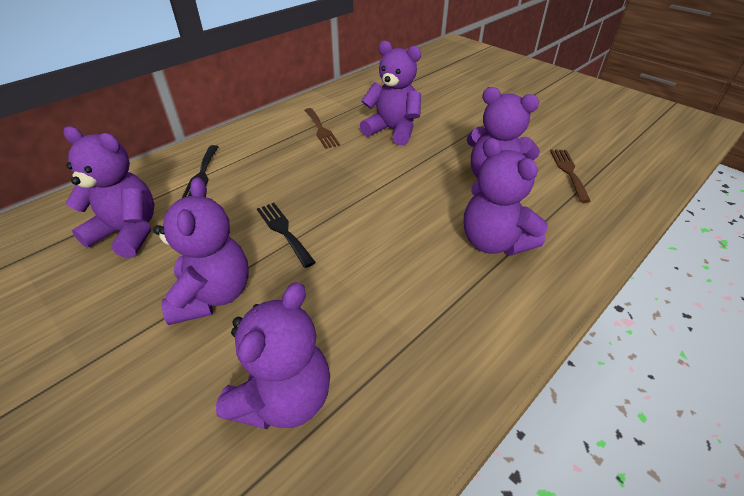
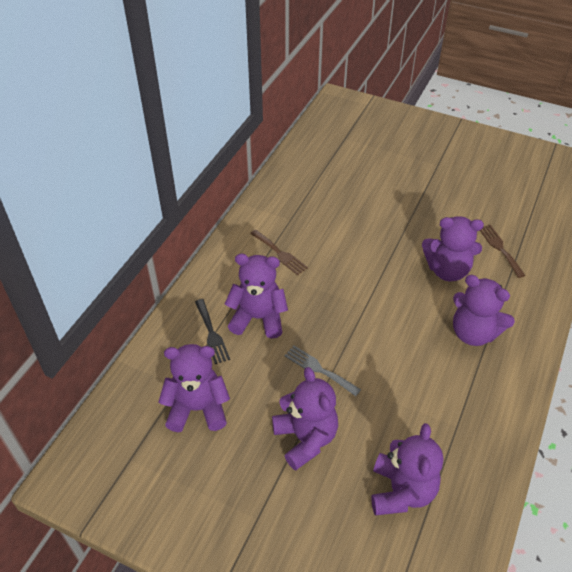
camera: 20 degrees left, 5 degrees up
(283, 231) = (319, 369): black fork -> grey fork
(392, 130) = (342, 238): purple teddy bear -> purple teddy bear (258, 318)

